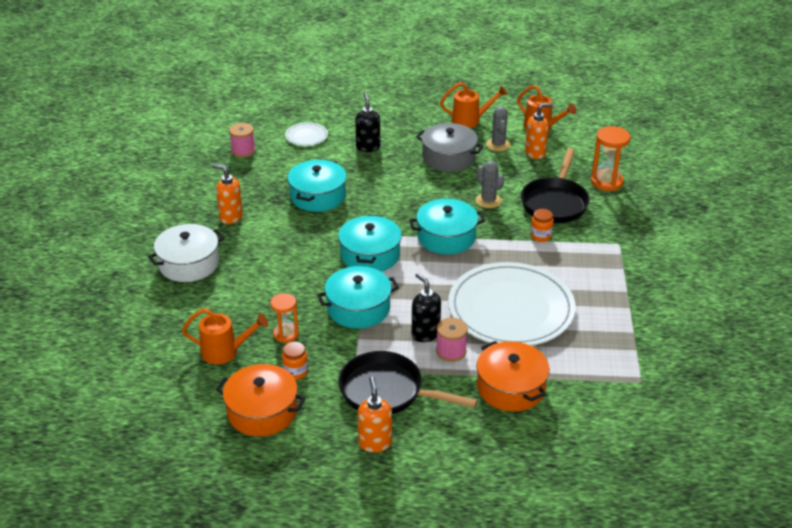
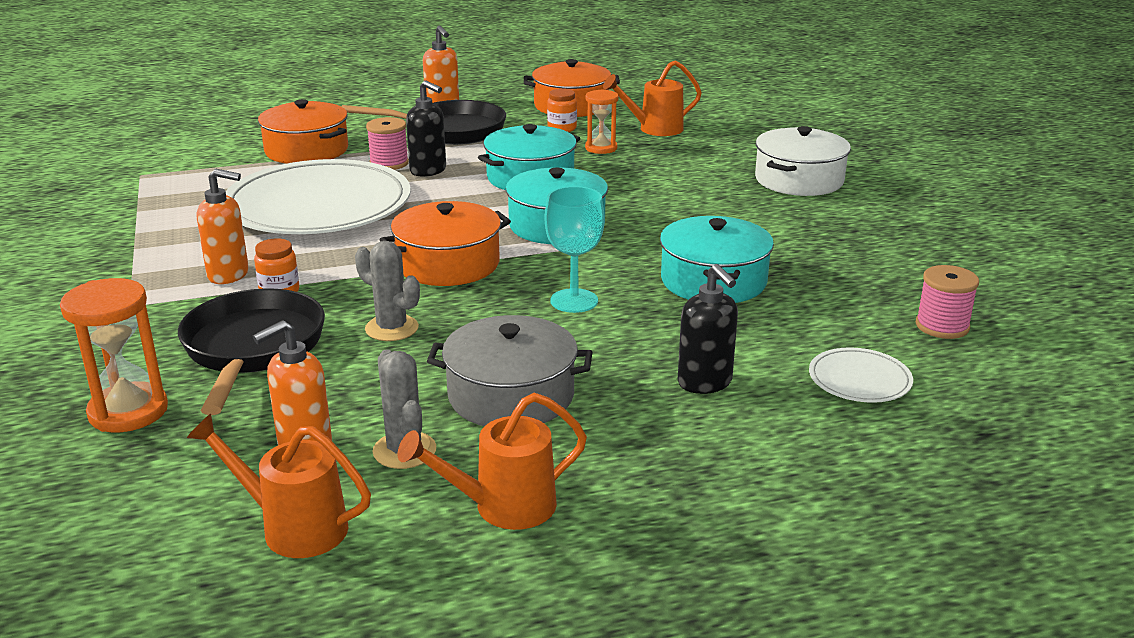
camera: 160 degrees right, 10 degrees down
(231, 217) = (816, 231): orange soap dispenser -> orange soap dispenser (229, 275)
(394, 198) = (574, 301): none -> turquoise goblet
(446, 237) = (448, 264): turquoise pot -> orange pot

